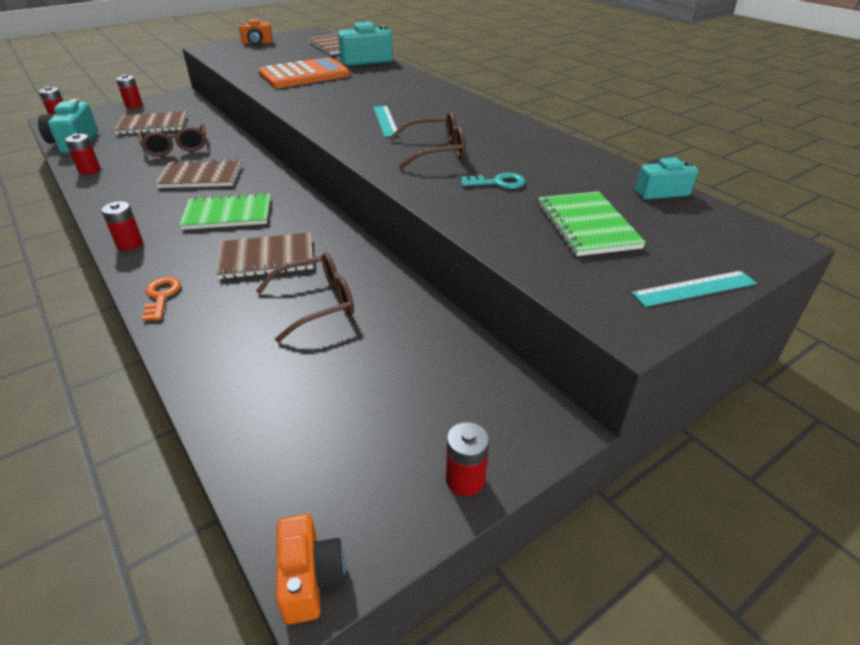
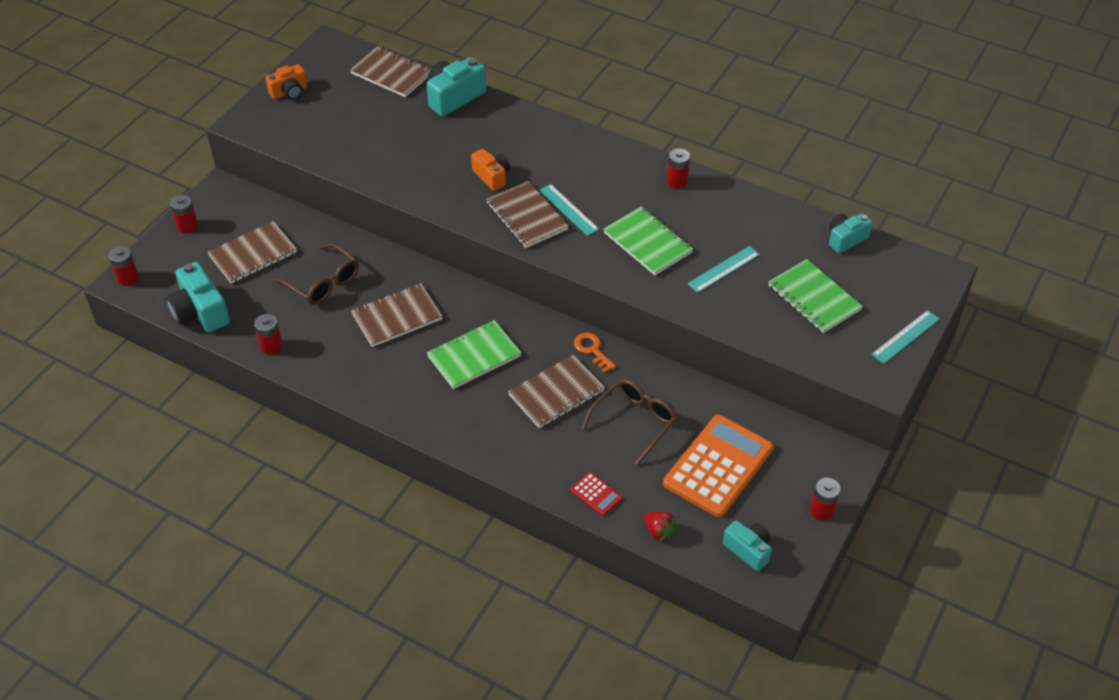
camera: 25 degrees left, 10 degrees up
(129, 244) = (424, 420): red battery -> red battery (677, 181)
(161, 296) = (511, 460): orange key -> orange key (592, 350)
(205, 355) = (596, 494): none -> red calculator
(229, 421) = (658, 531): none -> red strawberry
(304, 75) = (415, 149): orange calculator -> orange calculator (718, 466)
(310, 578) = (779, 592): orange camera -> orange camera (492, 176)
(318, 492) = (748, 550): none -> turquoise camera
(345, 118) = (526, 216): none -> brown notebook
(436, 151) = (647, 243): brown glasses -> green notebook
(498, 183) = (723, 269): turquoise key -> turquoise ruler

